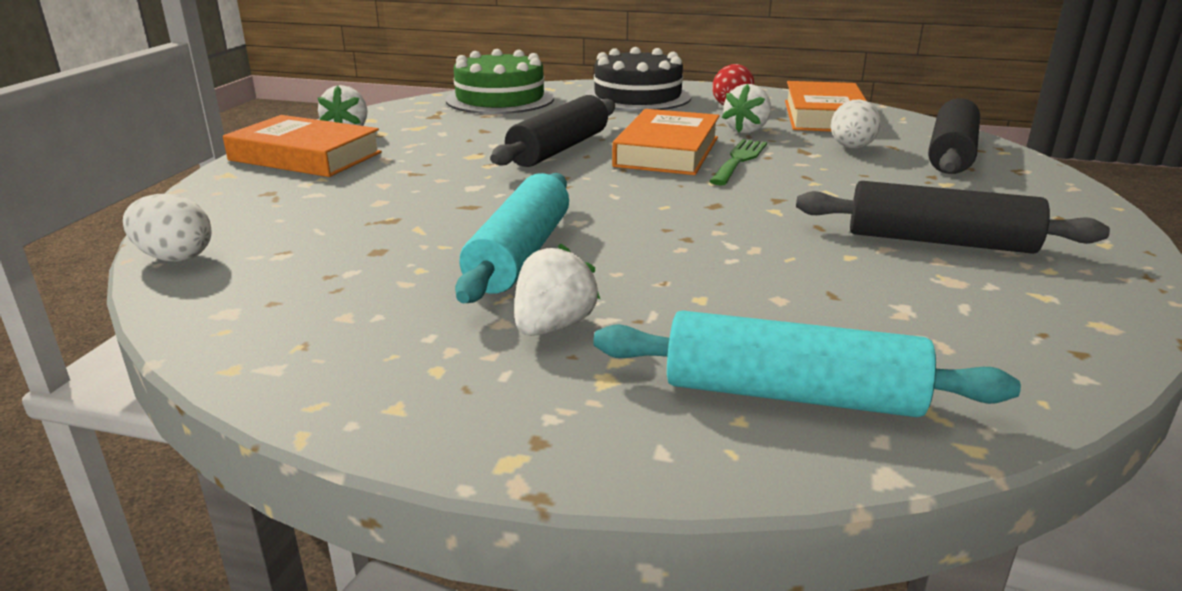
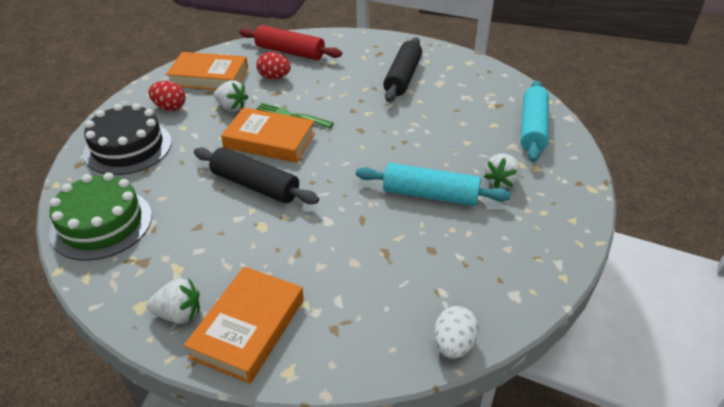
camera: 90 degrees left, 15 degrees up
(553, 327) = (501, 181): white strawberry -> white strawberry turned 90 degrees counterclockwise
(851, 148) = (274, 77): white egg -> red egg
(951, 154) = (290, 52): black rolling pin -> red rolling pin

